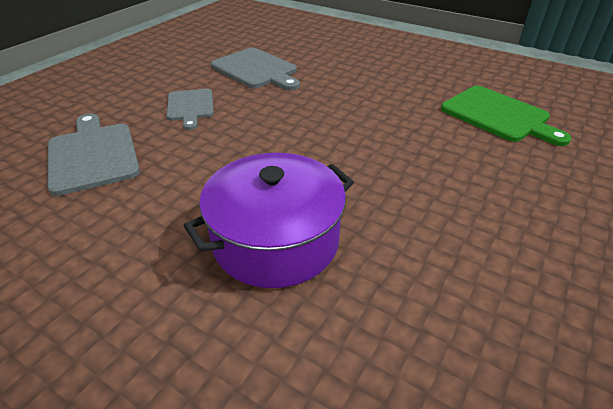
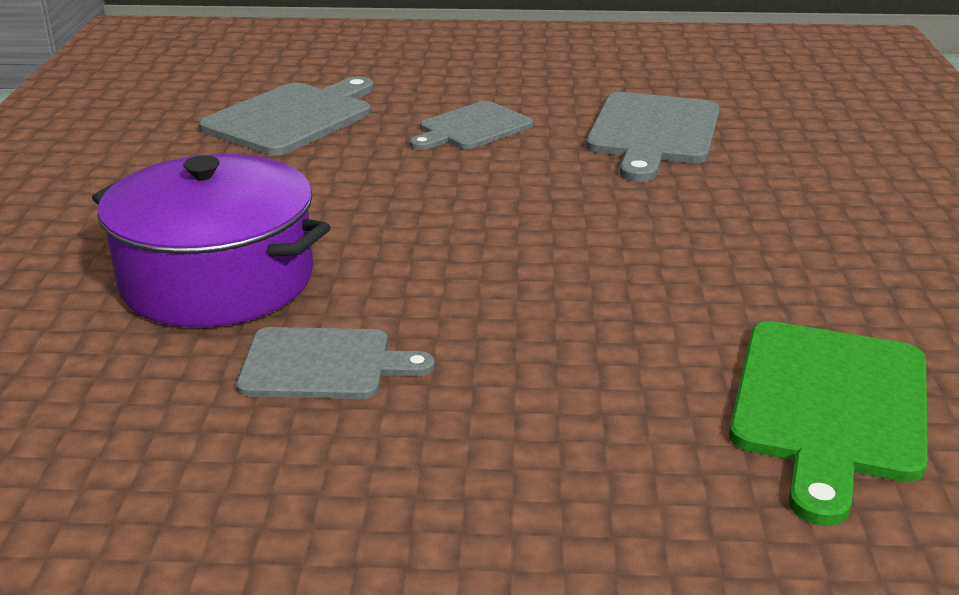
camera: 60 degrees right, 10 degrees down
(398, 225) = (323, 364): none -> grey cutting board

